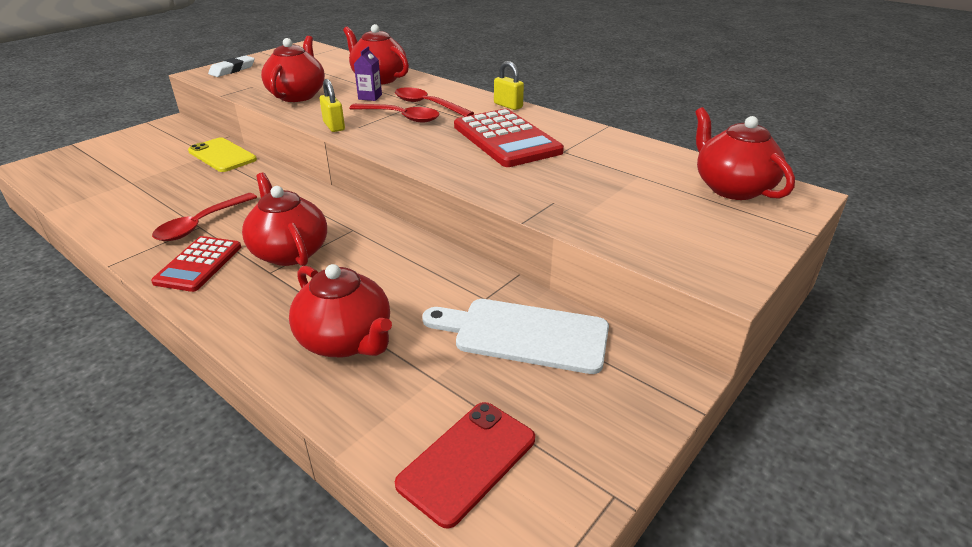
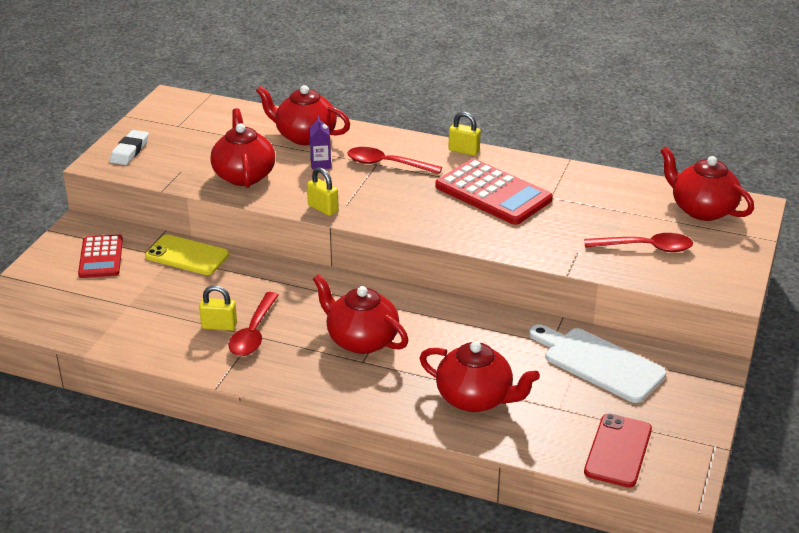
camera: 20 degrees left, 0 degrees up
(180, 212) = (219, 326): none -> yellow padlock
(199, 264) = (295, 369): red calculator -> red calculator (101, 257)
(401, 117) = (376, 185): red spoon -> red spoon (646, 248)
(524, 334) = (599, 363): white cutting board -> white cutting board turned 45 degrees clockwise

